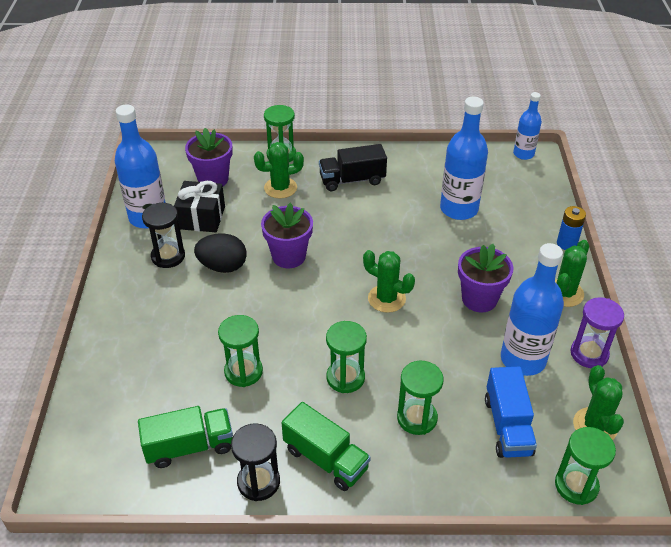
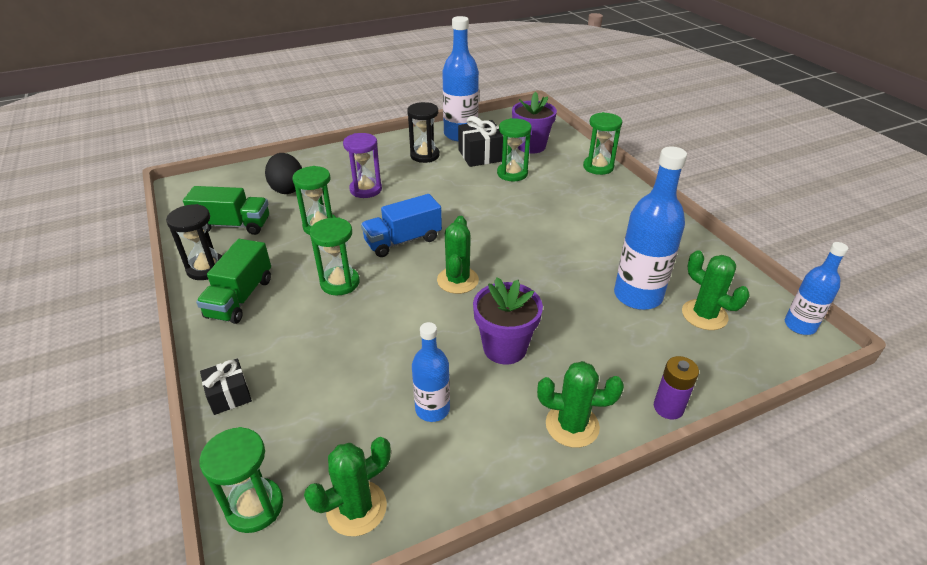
camera: 65 degrees right, 5 degrees down
(189, 446) = (233, 225): green truck -> green truck turned 45 degrees counterclockwise
(223, 266) = (432, 181): black egg -> black egg (287, 188)
(280, 188) = (554, 179): green cactus -> green cactus (704, 315)
(289, 256) = (470, 209): purple flower pot -> none
(352, 180) = (607, 213): black truck -> none
(417, 418) = (308, 343): green hourglass -> green hourglass (512, 173)
(456, 486) = (229, 395): none -> black gift
(507, 426) = (324, 418): blue truck -> blue truck (403, 241)
(523, 359) = (432, 409): blue bottle -> blue bottle, size x0.59
(566, 243) = (668, 407): blue battery -> purple battery
(589, 354) = (479, 476): purple hourglass -> purple hourglass (366, 189)

